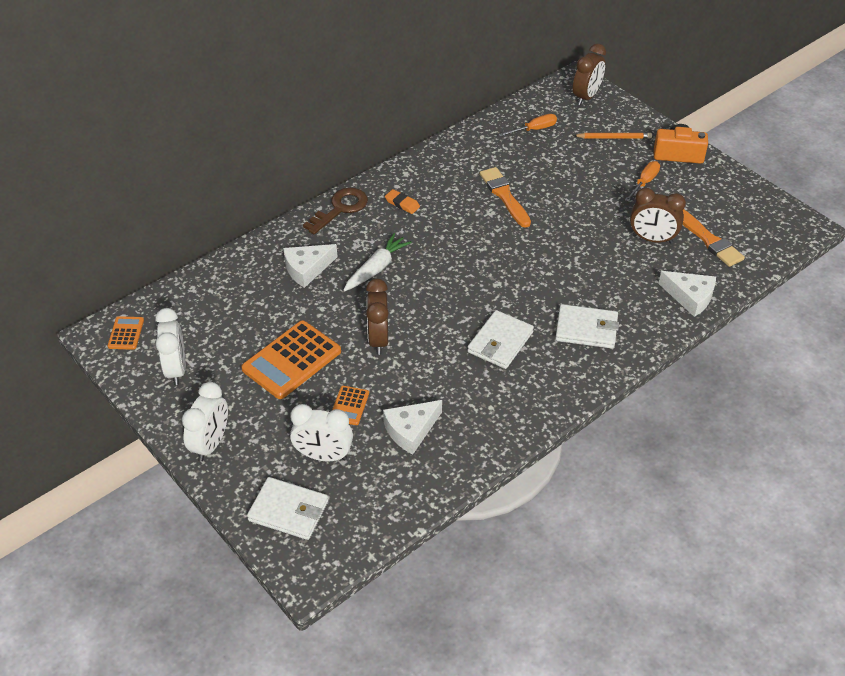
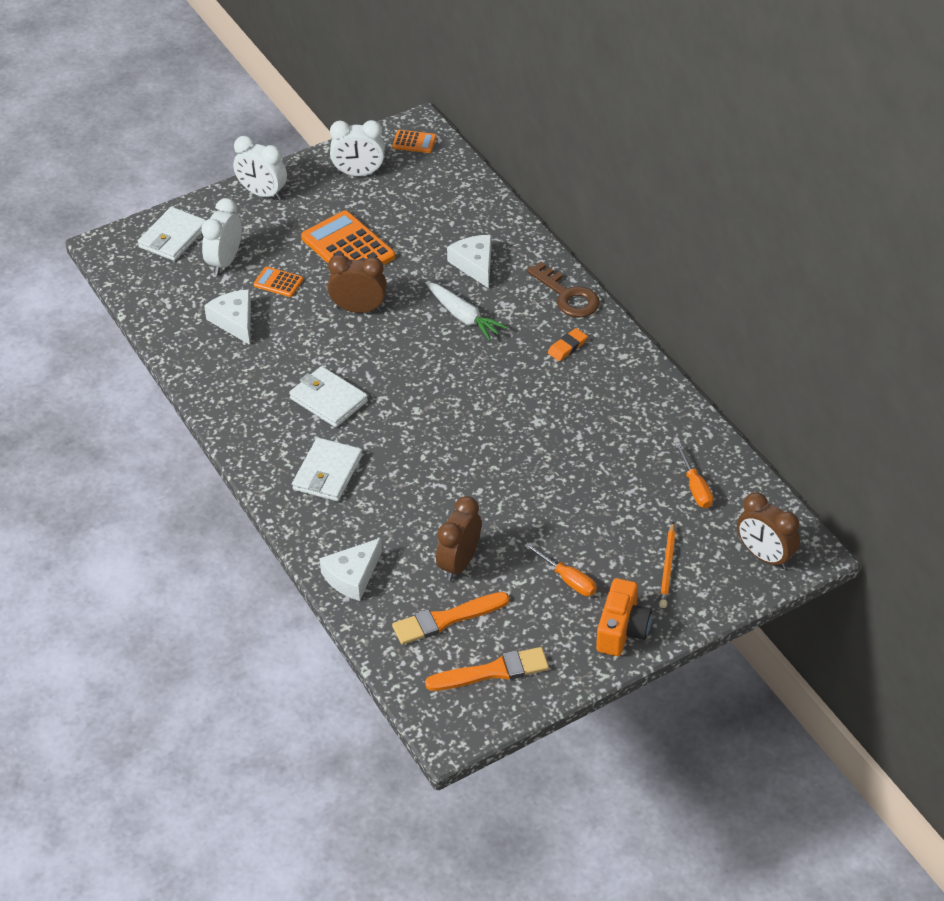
camera: 100 degrees right, 0 degrees up
(504, 196) = (566, 438): orange brush -> orange brush (492, 671)

